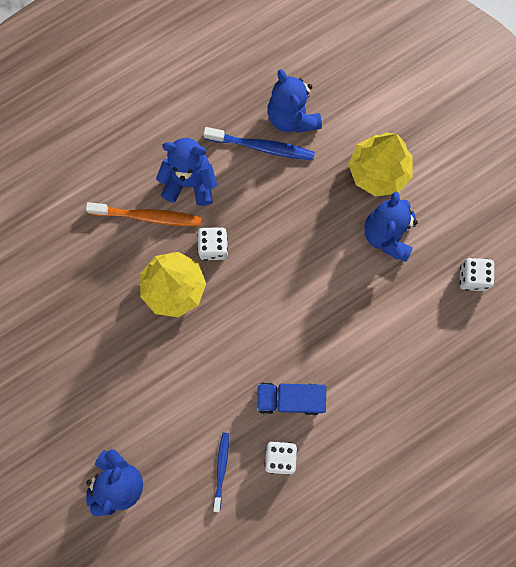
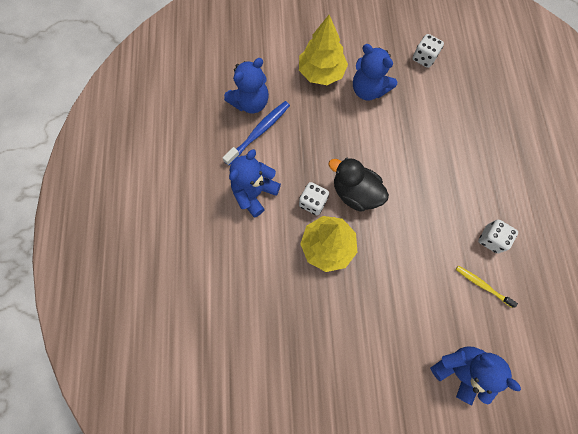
camera: 60 degrees left, 5 degrees down
(148, 216) = (262, 236): orange toothbrush -> none
(221, 469) = (482, 285): blue toothbrush -> yellow toothbrush
(250, 285) = (355, 193): none -> black duck
(290, 399) = (452, 210): blue truck -> none
(292, 117) = (250, 102): blue teddy bear -> blue teddy bear turned 45 degrees counterclockwise

